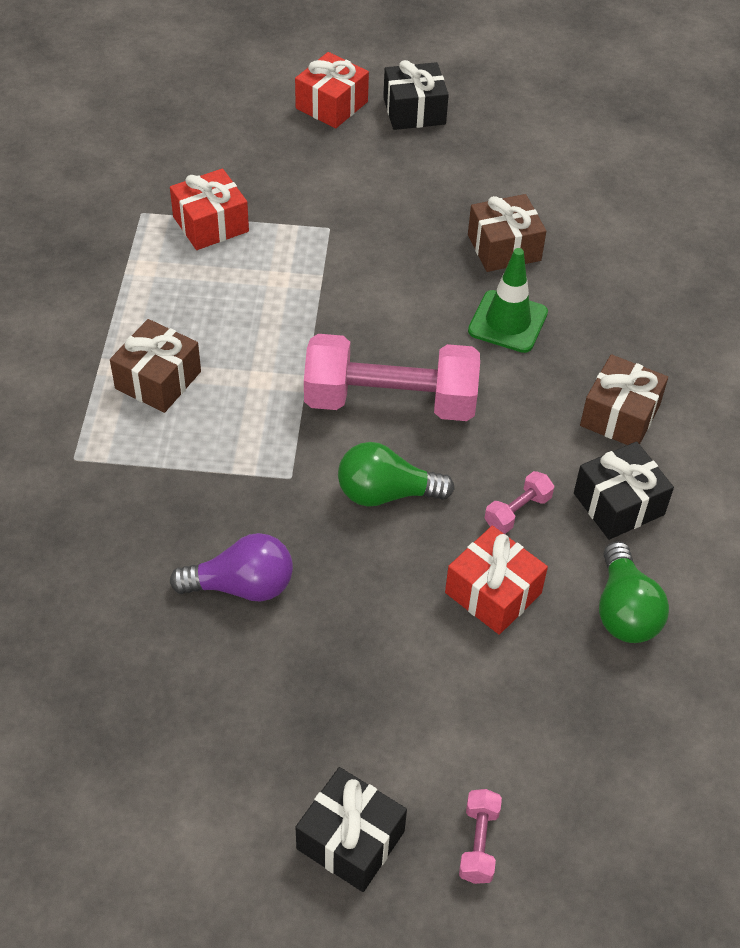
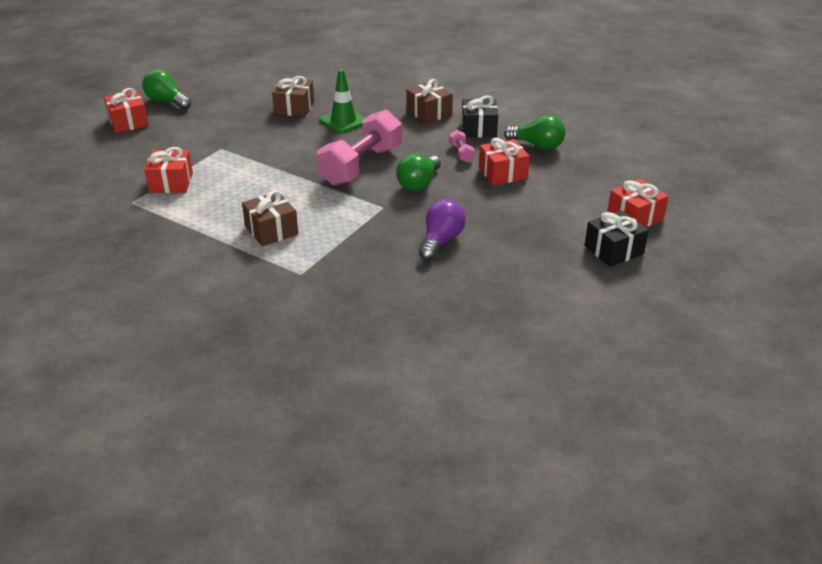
camera: 60 degrees left, 15 degrees down
(414, 111) = (167, 101): black gift -> green light bulb
(479, 843) = (635, 217): pink dumbbell -> red gift

